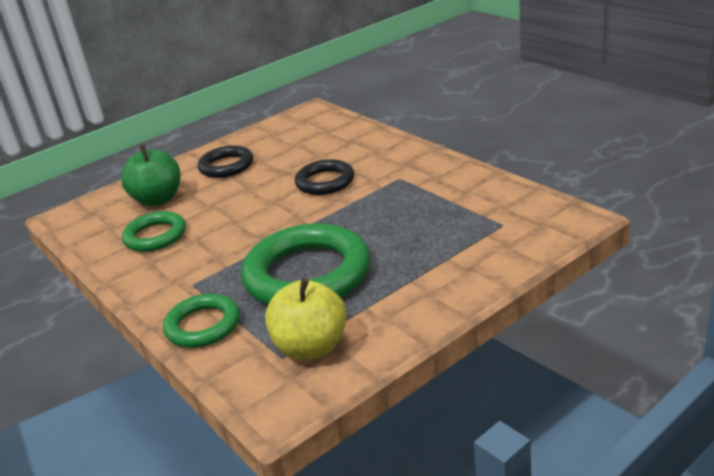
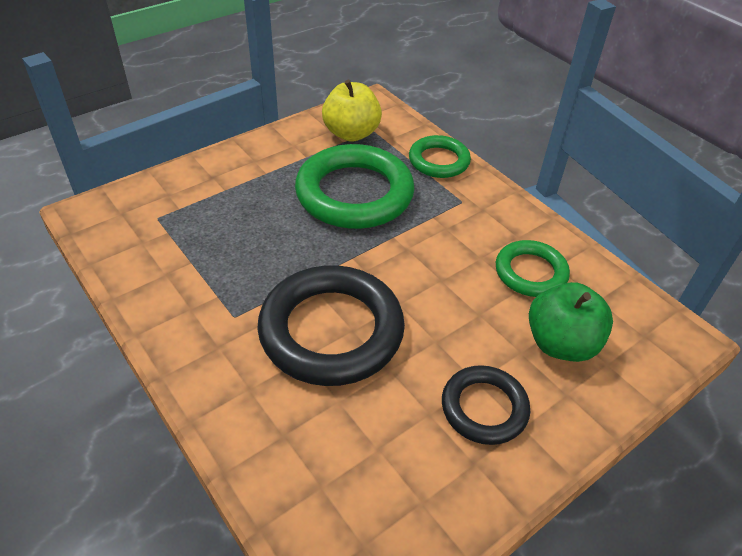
camera: 175 degrees right, 15 degrees up
(325, 182) = (331, 330): black ring -> black ring, size x1.79

